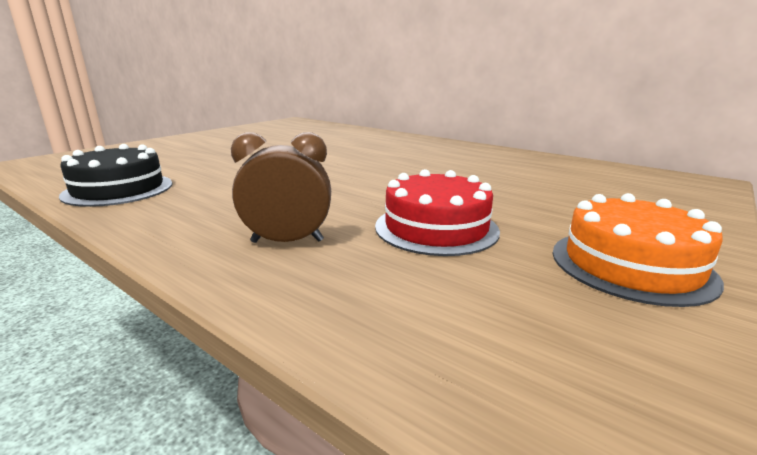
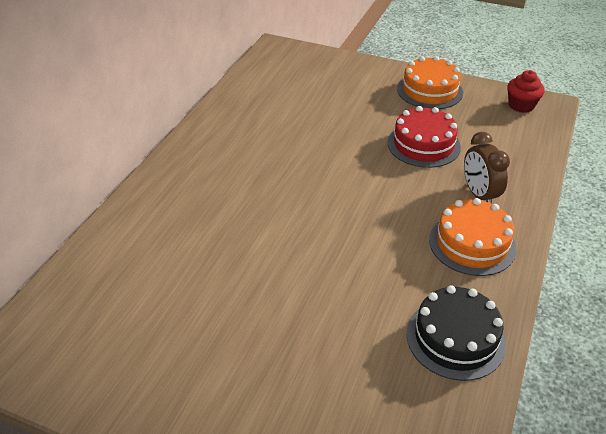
camera: 105 degrees left, 20 degrees up
(208, 217) = (472, 244): none -> orange cake
(609, 392) = (521, 105): none -> red cupcake

